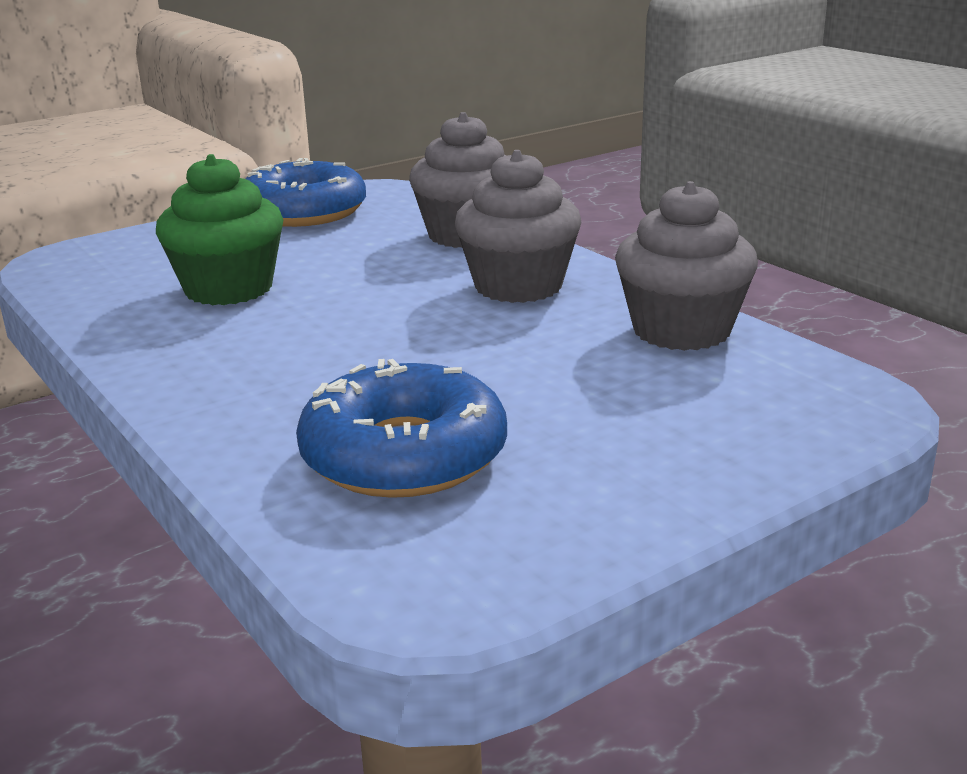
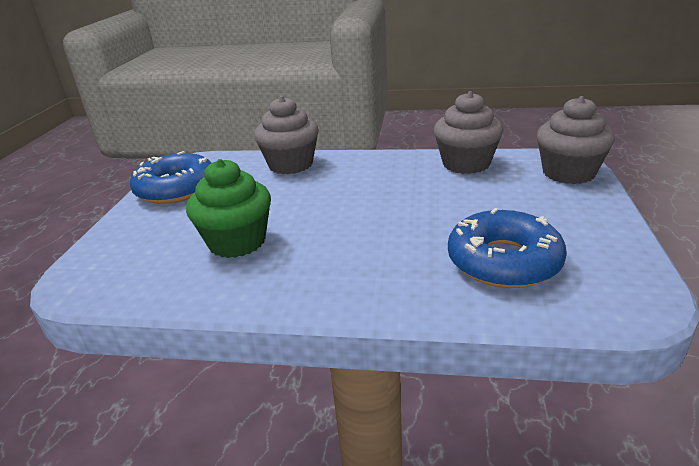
camera: 45 degrees left, 5 degrees up
(518, 286) = (369, 175): grey cupcake -> grey cupcake (568, 173)

